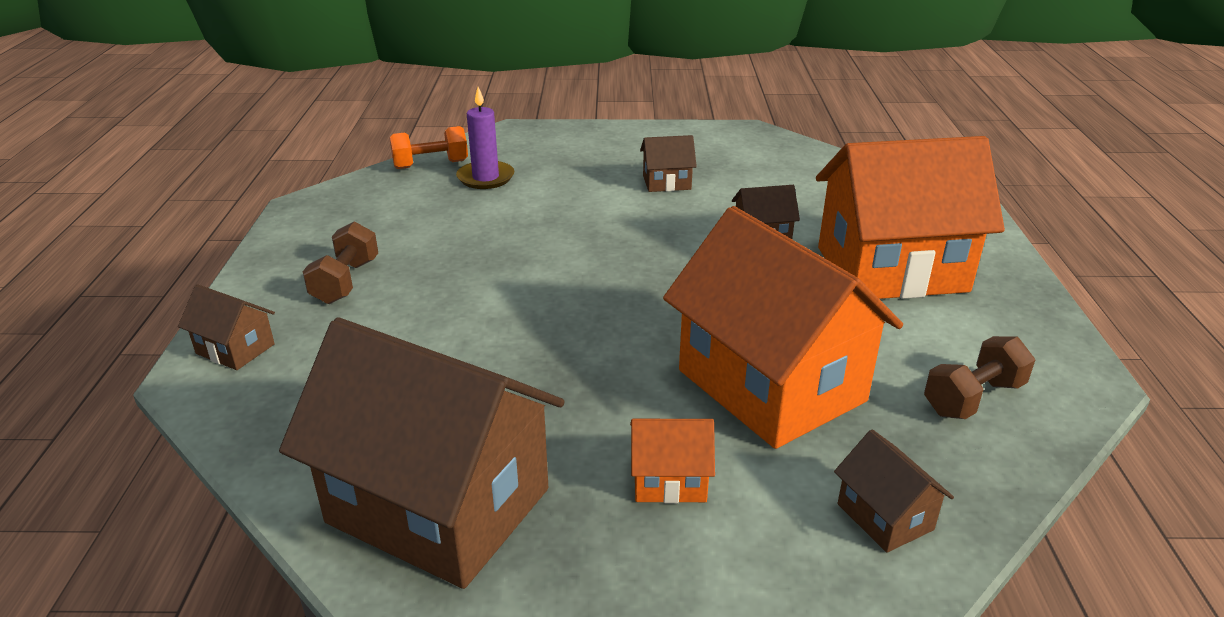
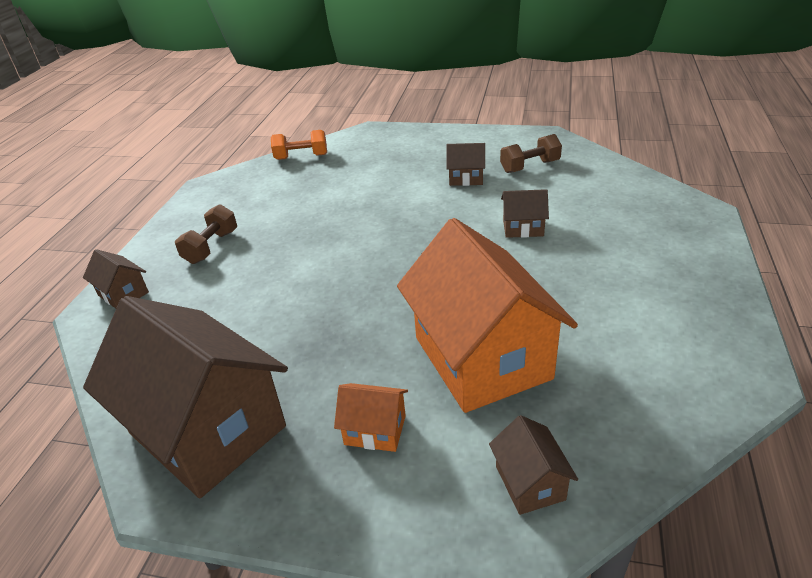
camera: 15 degrees right, 5 degrees up
(485, 178) = (335, 169): purple candle -> none
(891, 269) = (618, 263): orange house -> none
(973, 398) = (644, 385): brown dumbbell -> brown dumbbell (530, 166)

